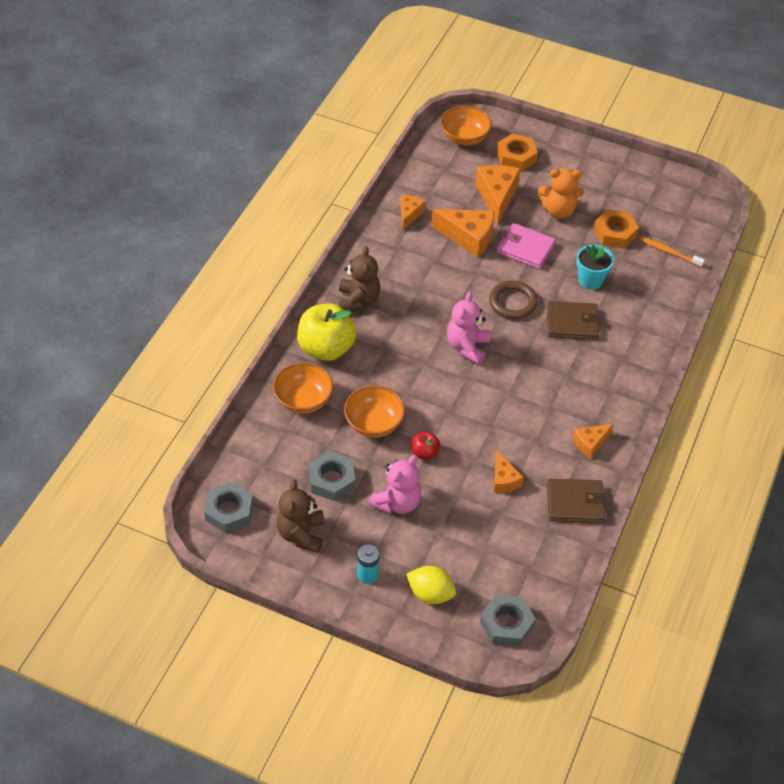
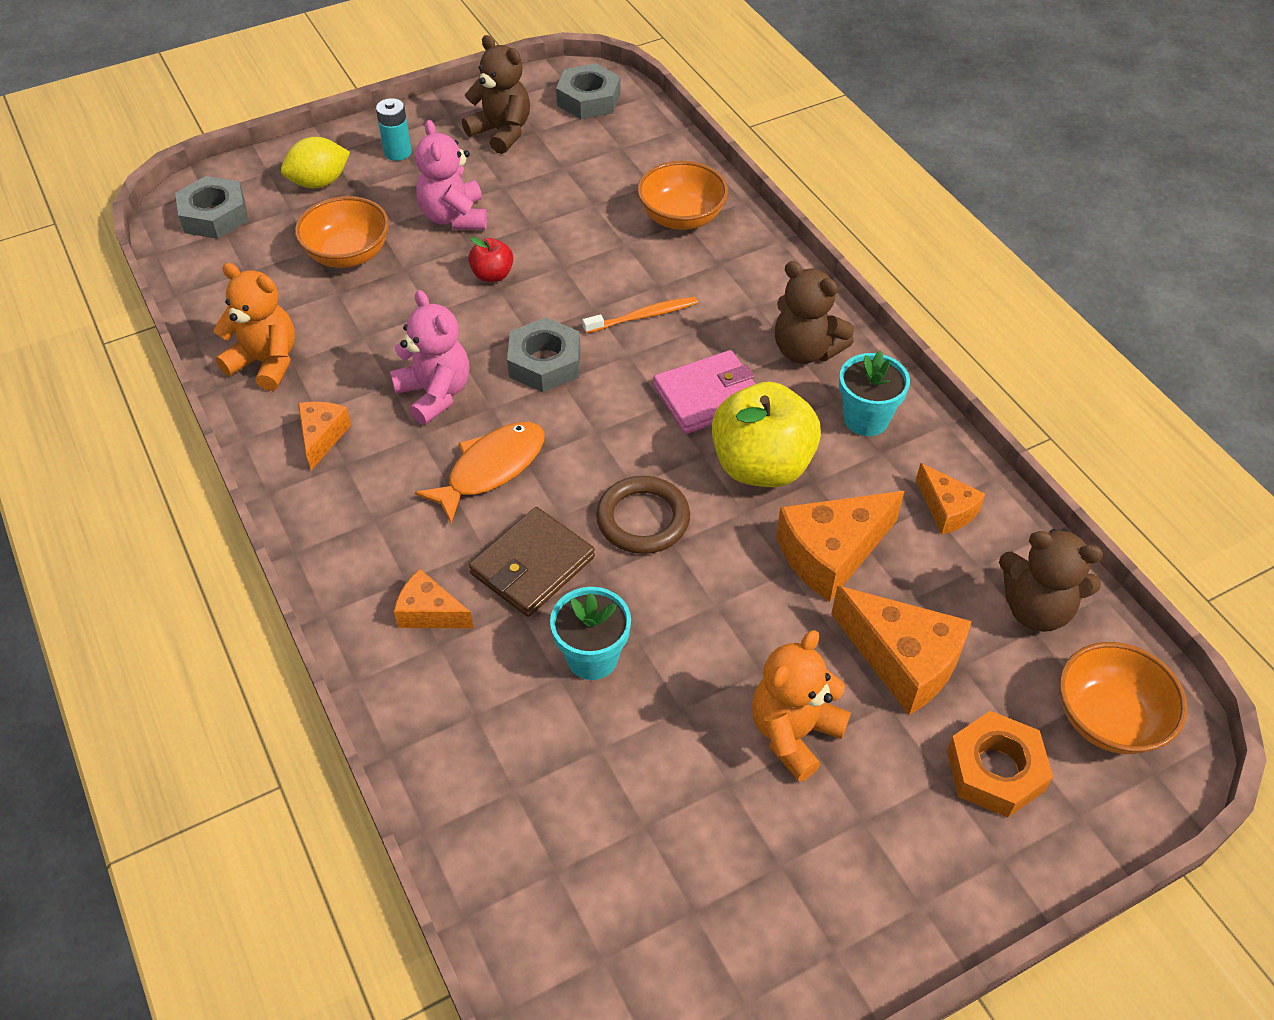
camera: 130 degrees right, 0 degrees up
(326, 348) = (746, 276): yellow apple -> yellow apple (761, 466)
(332, 480) = (543, 185): grey nut -> grey nut (545, 363)
(374, 423) = (582, 256): orange bowl -> orange bowl (348, 254)
(382, 260) = (866, 419): none -> turquoise flower pot
(434, 171) = (1036, 609): none -> brown teddy bear
(467, 347) = (611, 413): pink teddy bear -> pink teddy bear (435, 394)
(504, 480) = (374, 320): orange cheese -> orange cheese (429, 613)
(525, 248) = (742, 615): pink wallet -> pink wallet (708, 396)
(541, 369) = (491, 469): none -> orange fish
(575, 503) = (266, 362): brown wallet -> orange teddy bear
(615, 233) = (664, 784): orange nut -> none
(669, 252) = (542, 841): orange toothbrush -> orange toothbrush (643, 316)

